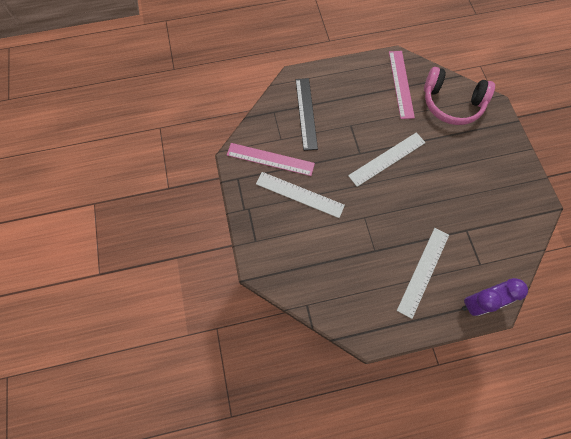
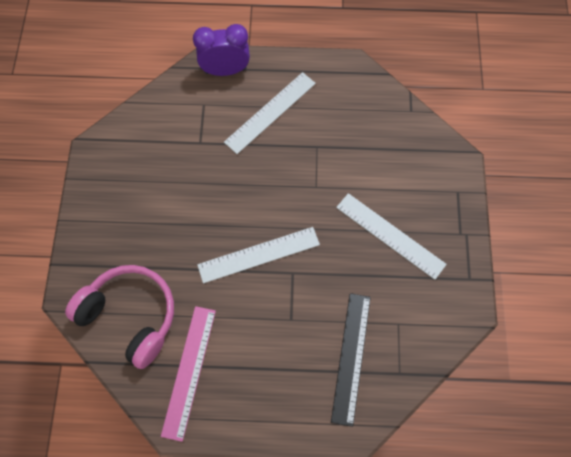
camera: 165 degrees left, 0 degrees up
(270, 159) = (419, 295): pink ruler -> none

